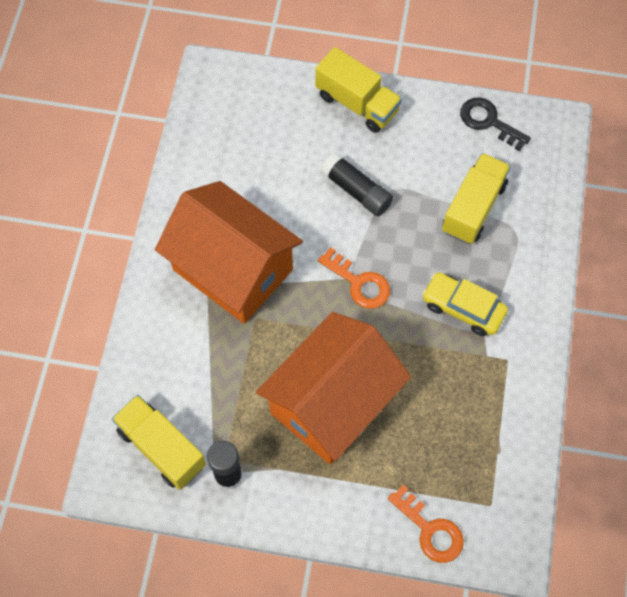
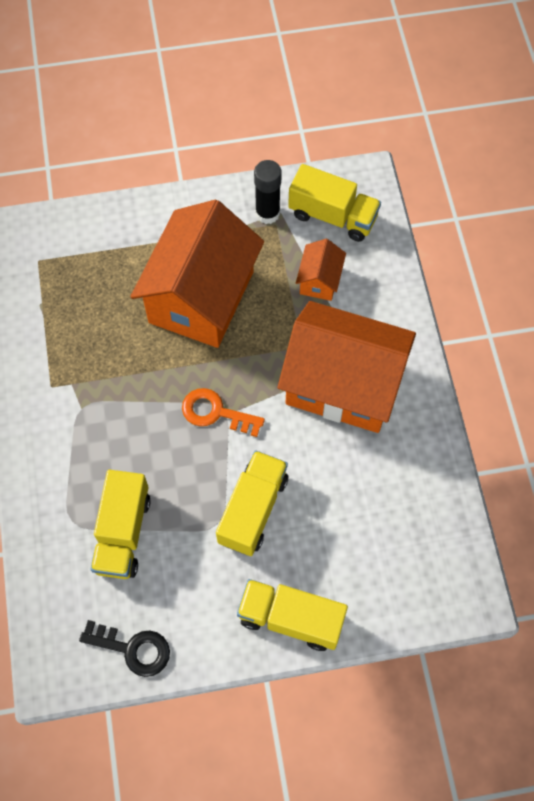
camera: 160 degrees right, 0 degrees up
(208, 380) = (319, 280): none -> orange house
(356, 191) = (253, 510): black glue stick -> yellow truck
(430, 529) = (85, 227): orange key -> none
(463, 308) = (106, 421): yellow car -> none

